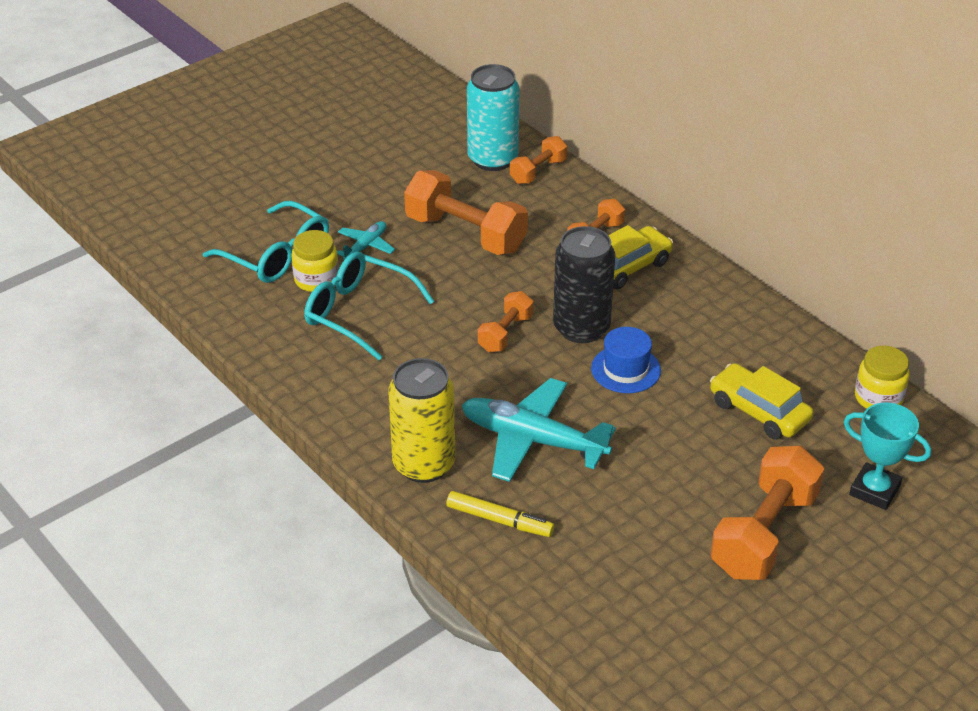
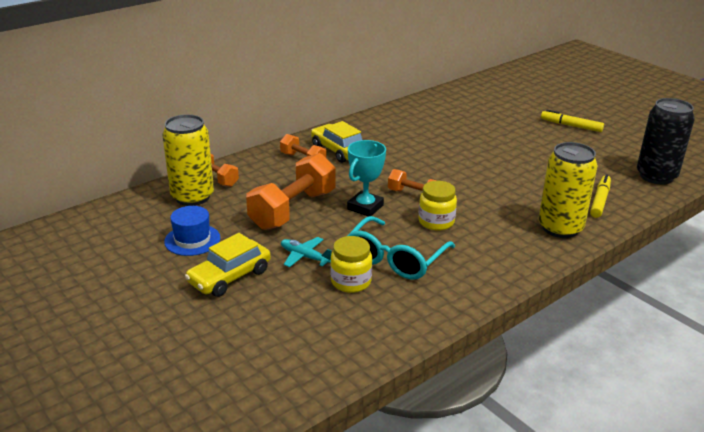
camera: 90 degrees left, 10 degrees down
(277, 255) = (314, 306): turquoise glasses -> none
(492, 159) = (192, 197): turquoise can -> yellow can
(532, 440) = (521, 188): turquoise plane -> none
(581, 328) = (405, 168): black can -> black can (656, 176)
(625, 369) = (445, 155): blue hat -> blue hat (192, 240)
(759, 411) = (474, 121): yellow car -> yellow car (230, 277)
(764, 534) = (571, 126): orange dumbbell -> yellow marker
(874, 490) = (526, 98): turquoise trophy -> turquoise trophy (365, 207)
(878, 398) = (455, 92): yellow jar -> yellow jar (436, 222)

